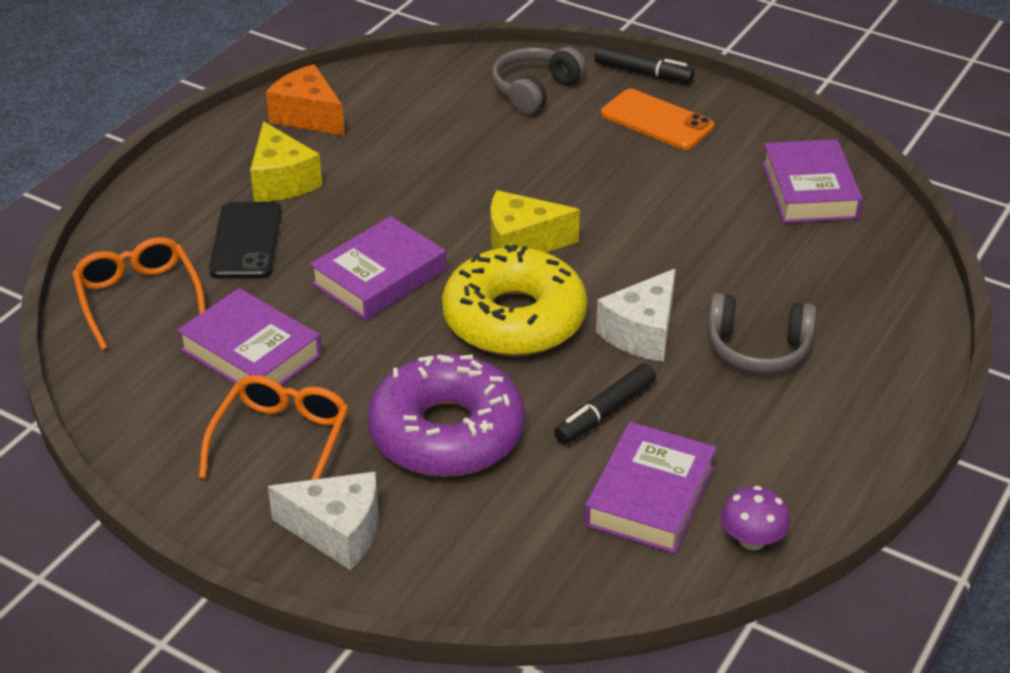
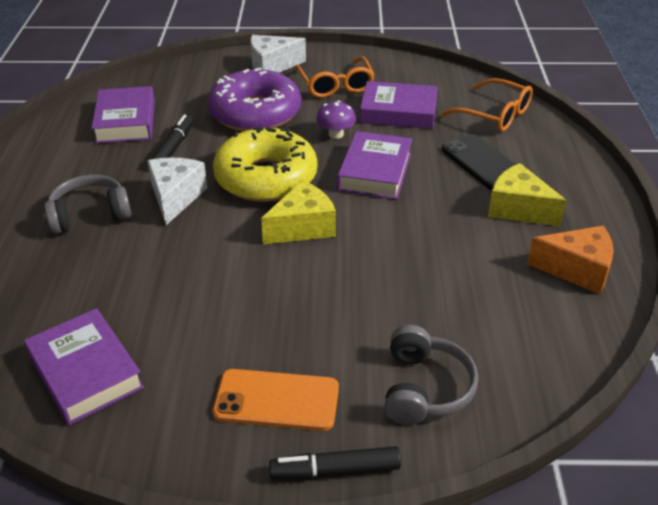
camera: 150 degrees right, 0 degrees up
(752, 540) = (62, 121): purple mushroom -> purple mushroom (336, 134)

